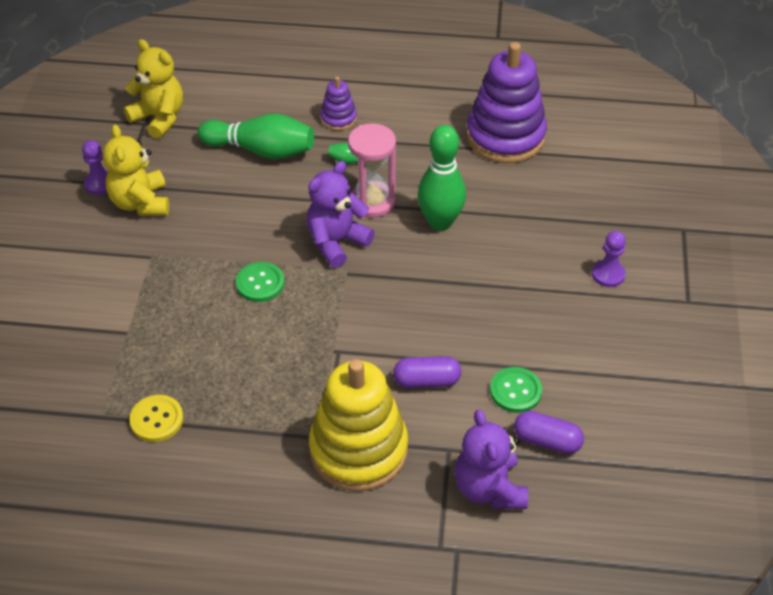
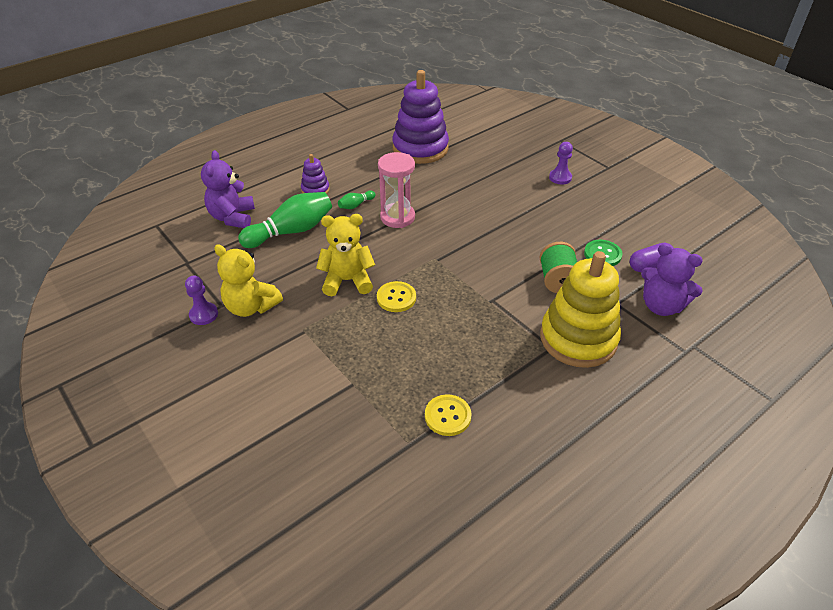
camera: 45 degrees left, 5 degrees down
(159, 118) = (193, 254): yellow teddy bear -> yellow teddy bear (347, 280)
(260, 283) = (396, 298): green button -> yellow button
(336, 242) = (408, 249): purple teddy bear -> purple teddy bear (232, 217)
(427, 381) = (557, 280): purple capsule -> green spool
(440, 222) = (448, 205): green bowling pin -> none

